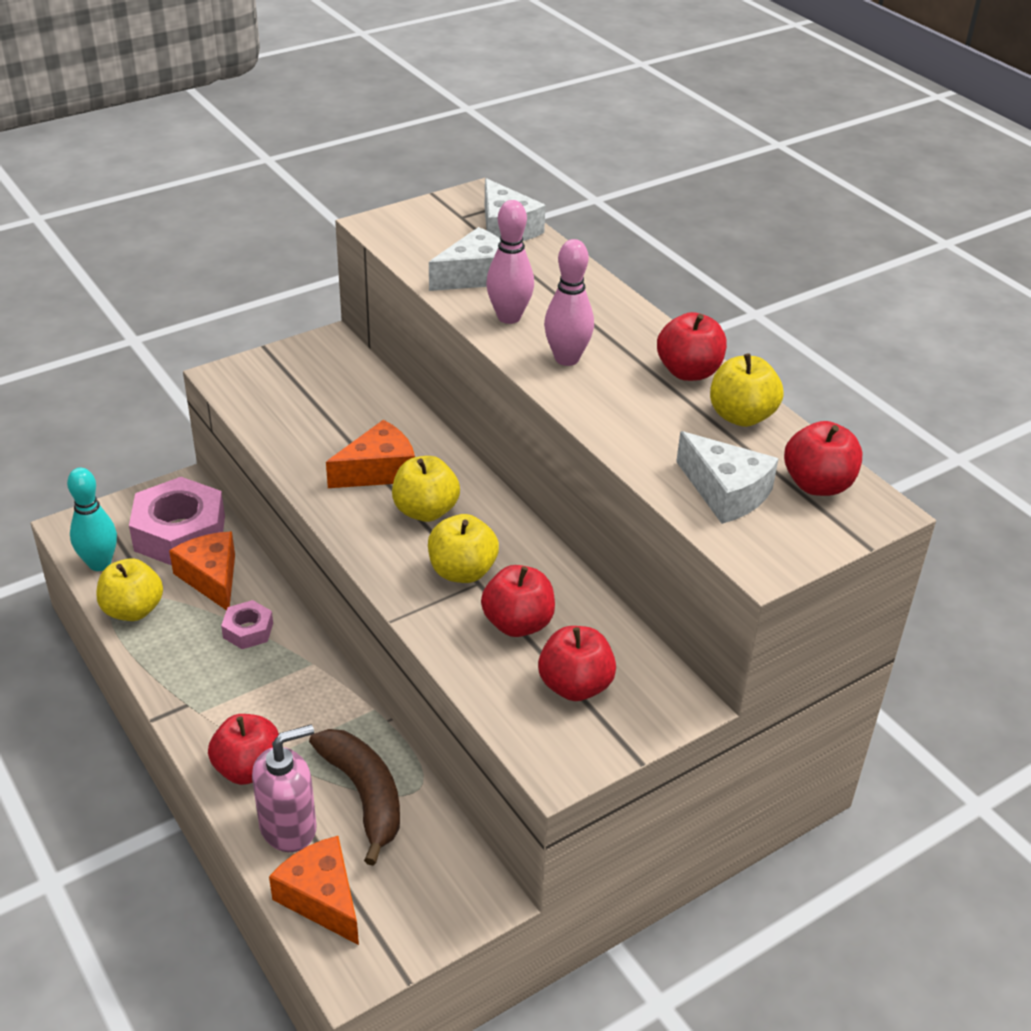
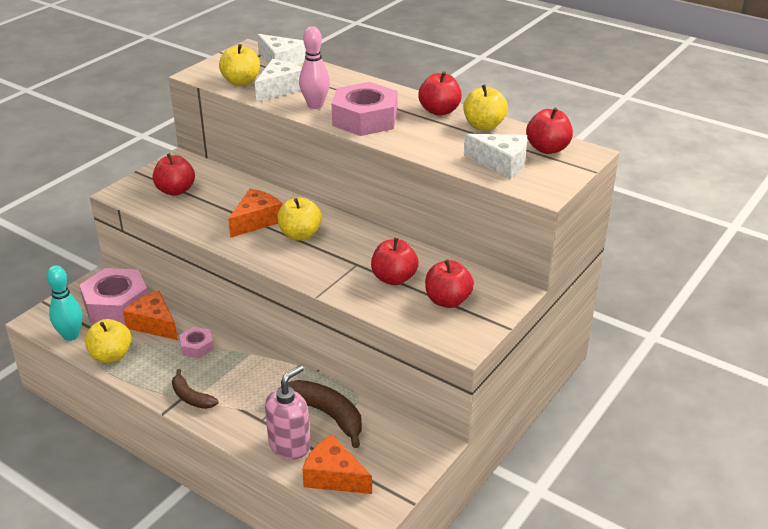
camera: 20 degrees left, 5 degrees down
(200, 707) = (191, 397): none -> brown banana
(248, 769) = (244, 421): red apple -> red apple (175, 190)
(462, 571) = (343, 260): yellow apple -> yellow apple (241, 82)
(567, 359) = (365, 119): pink bowling pin -> pink nut

